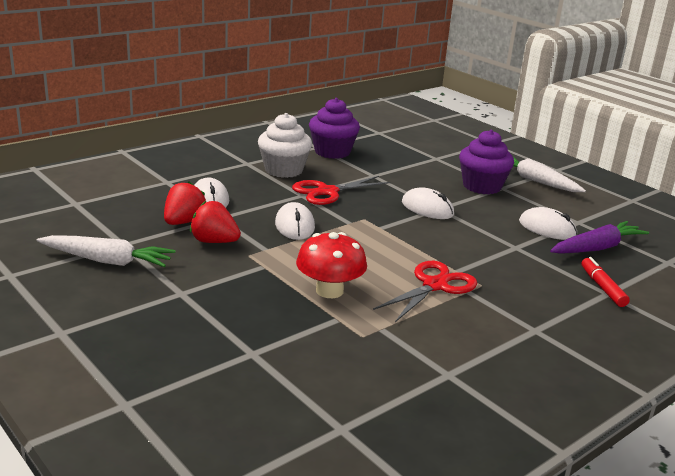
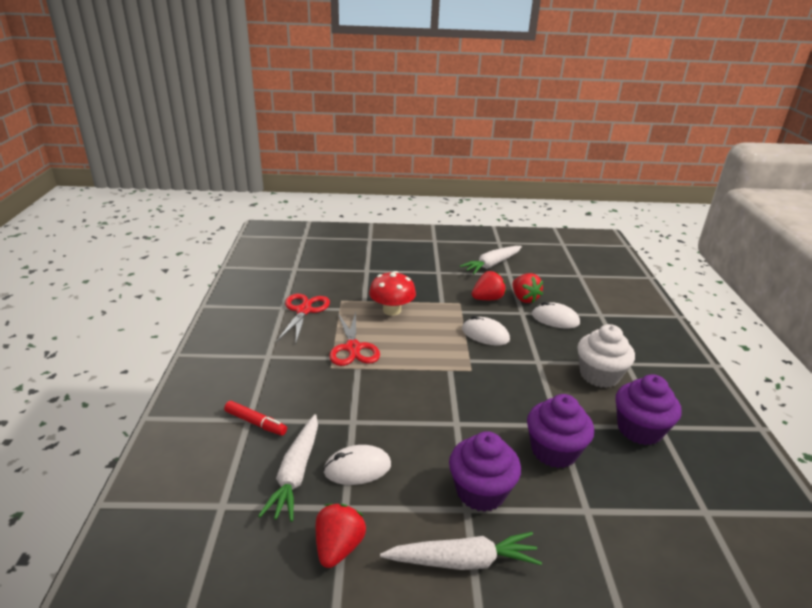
camera: 130 degrees right, 5 degrees up
(327, 192) = (535, 376): red scissors -> red scissors (304, 310)
(404, 172) = (554, 451): none -> purple cupcake
(427, 208) = (461, 415): white mouse -> none
(596, 248) = (296, 473): purple carrot -> white carrot
(601, 214) = (338, 547): none -> red strawberry

